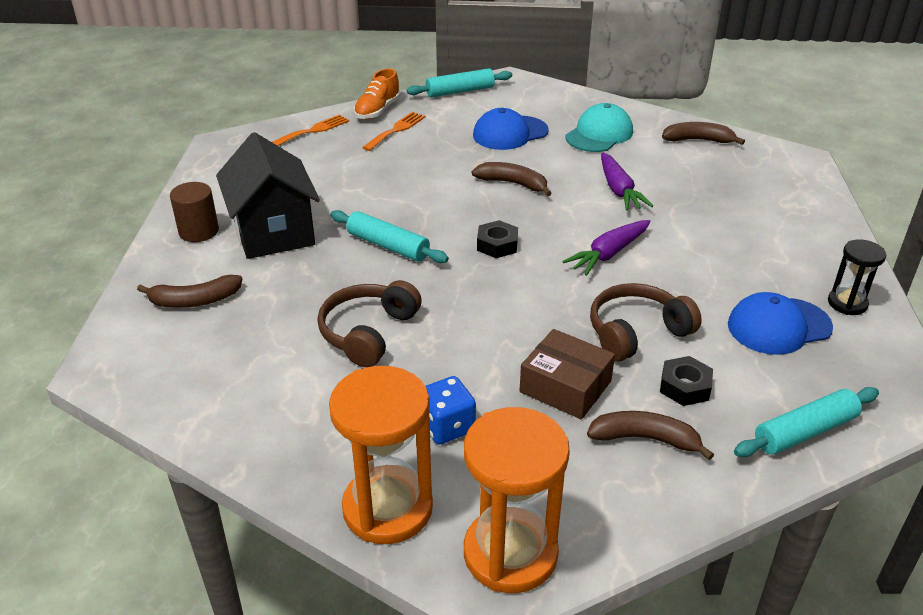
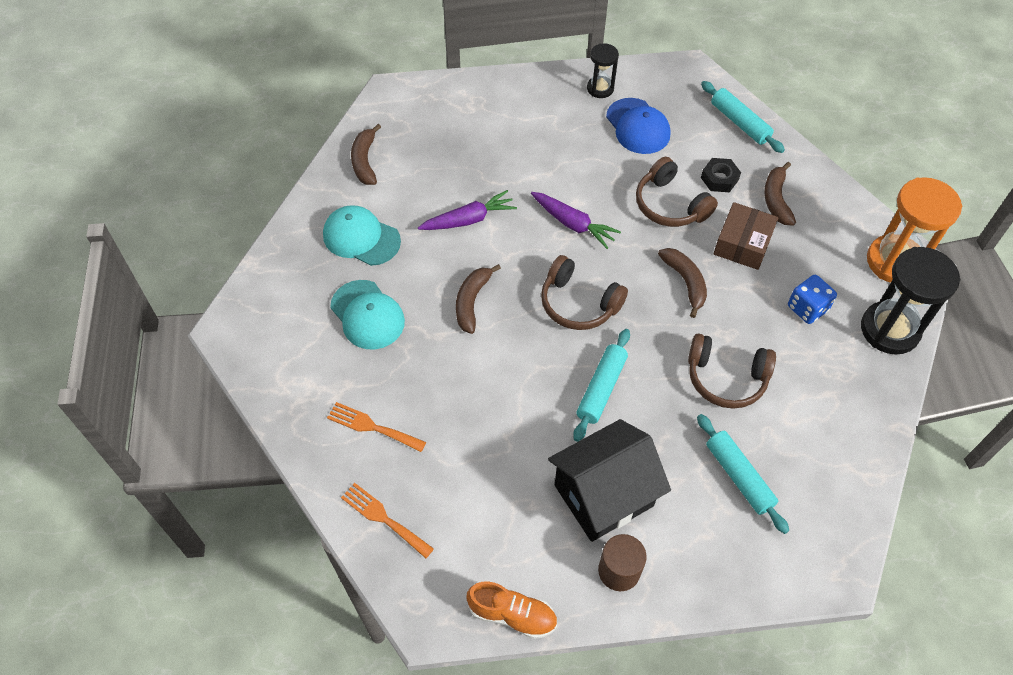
camera: 100 degrees left, 20 degrees up
(194, 301) = (728, 530): brown banana -> brown banana (685, 282)
(377, 110) = (324, 457): orange shoe -> orange shoe (512, 615)
(387, 508) = (889, 329): orange hourglass -> black hourglass
(460, 91) = (265, 377): turquoise rolling pin -> turquoise rolling pin (738, 476)
(497, 245) = (579, 303): black nut -> brown headphones
(510, 133) = (367, 315): blue cap -> turquoise cap

